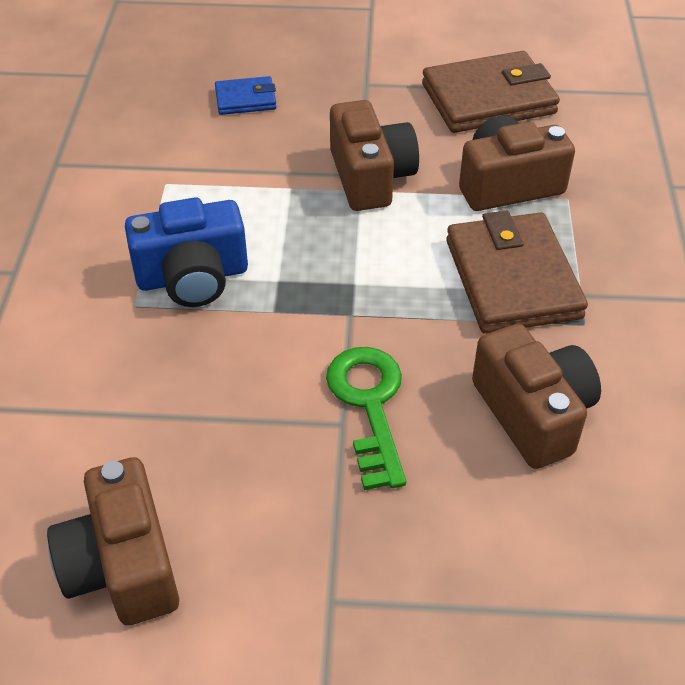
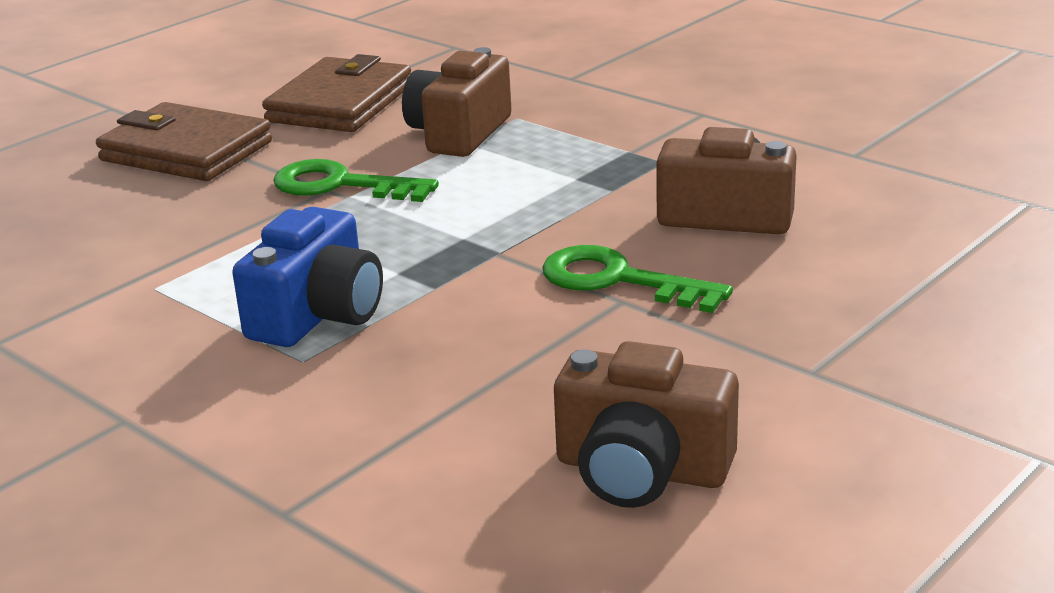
camera: 50 degrees left, 20 degrees down
(245, 99) = (114, 207): blue wallet -> none
(370, 177) = (341, 185): brown camera -> green key
(512, 279) = (570, 171): brown wallet -> brown wallet (186, 151)

